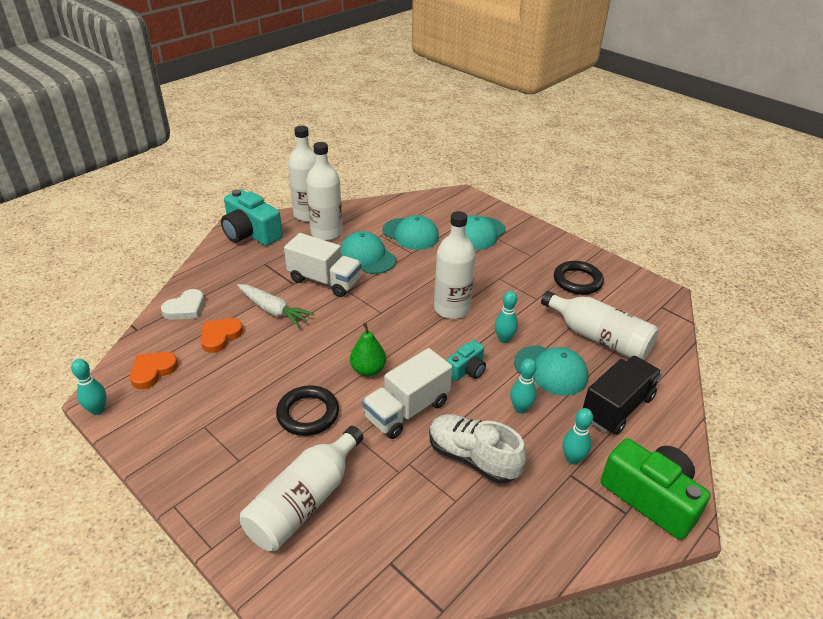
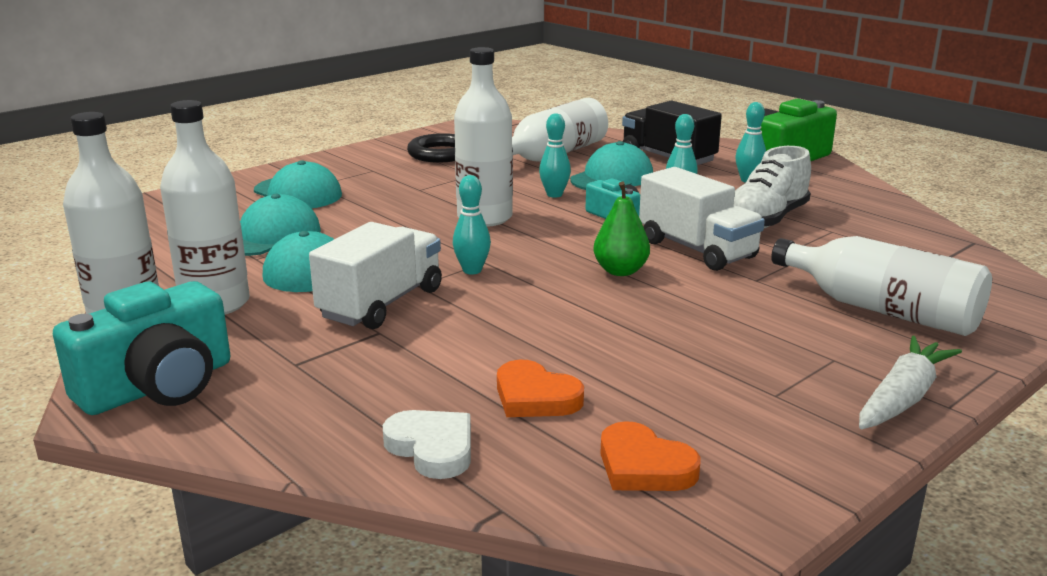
camera: 85 degrees left, 15 degrees down
(97, 410) = (772, 523): turquoise bowling pin -> turquoise bowling pin (472, 270)
(273, 311) = (462, 347): white carrot -> white carrot (902, 397)
(308, 414) = (721, 311): black ring -> none

